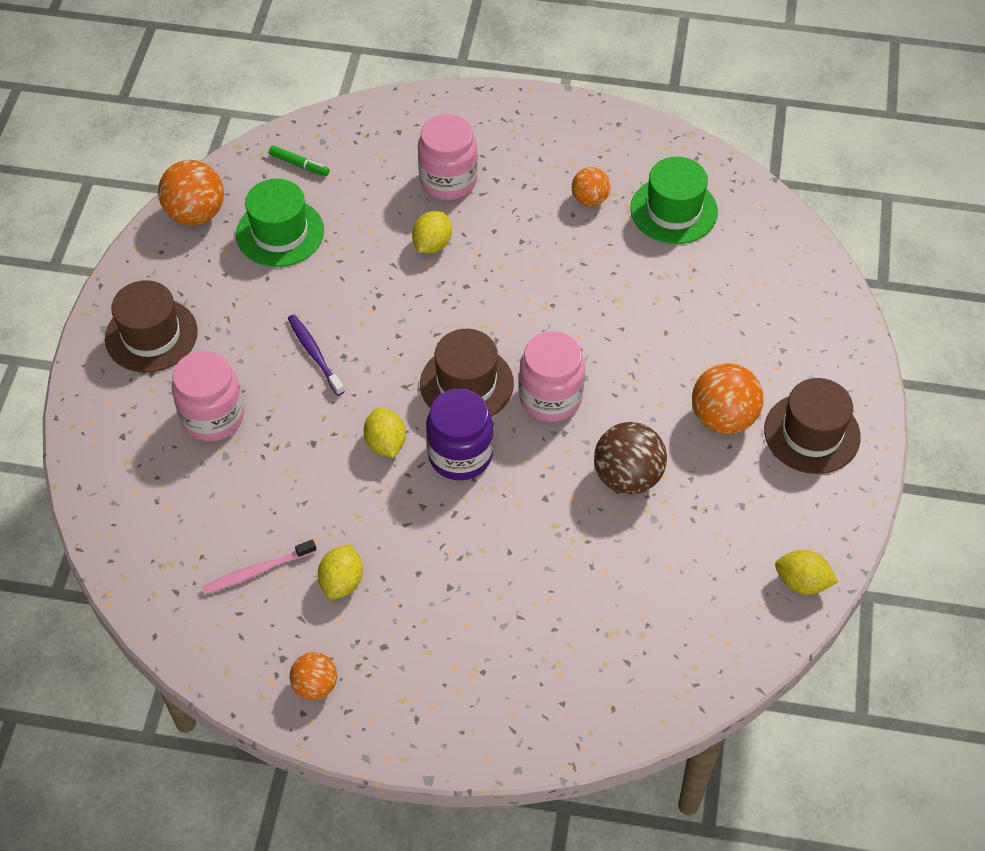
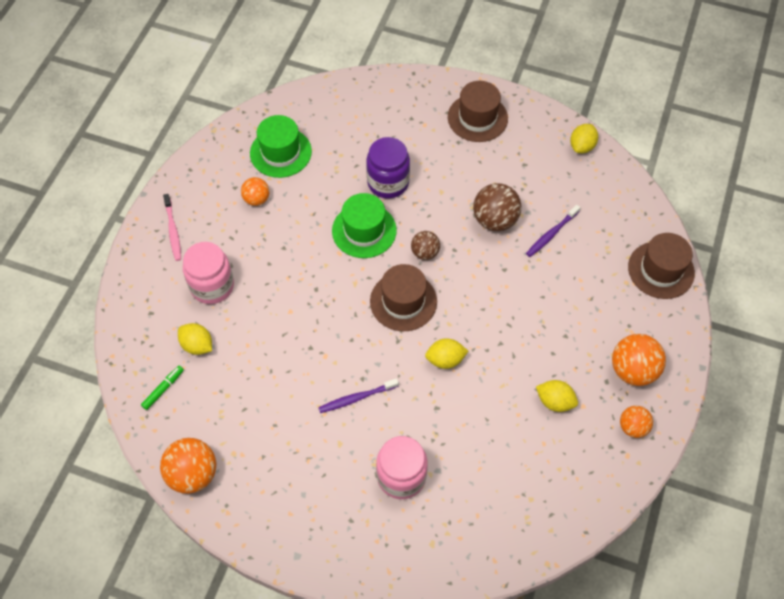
camera: 80 degrees left, 5 degrees up
(151, 335) = (312, 518): brown hat -> brown hat (661, 270)
(256, 571) = (540, 457): pink toothbrush -> pink toothbrush (173, 231)
(280, 232) = (231, 411): green hat -> green hat (364, 230)
(432, 244) = (271, 305): yellow lemon -> yellow lemon (197, 345)
(460, 455) = (462, 314): purple jar -> purple jar (388, 182)
(550, 398) = (425, 253): pink jar -> brown ball
(621, 553) = (551, 234): none -> purple toothbrush
(723, 418) = (458, 160): orange ball -> orange ball (633, 370)

